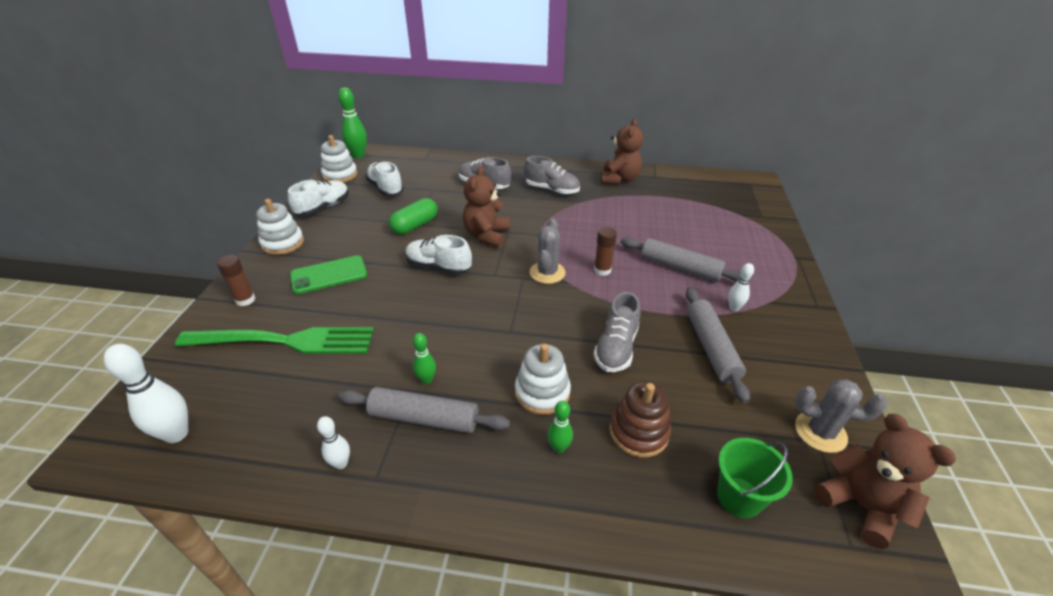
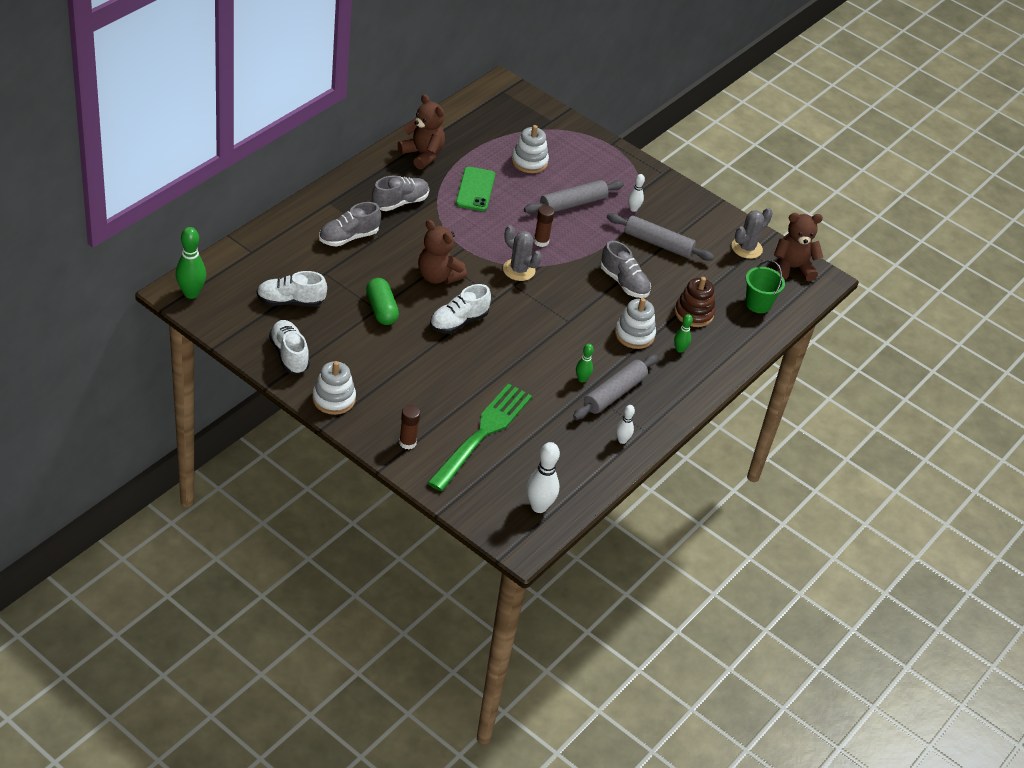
camera: 65 degrees left, 5 degrees up
(329, 275) = (414, 386): green phone -> green phone (475, 189)
(340, 175) = (227, 322): white stacking toy -> white stacking toy (529, 161)

